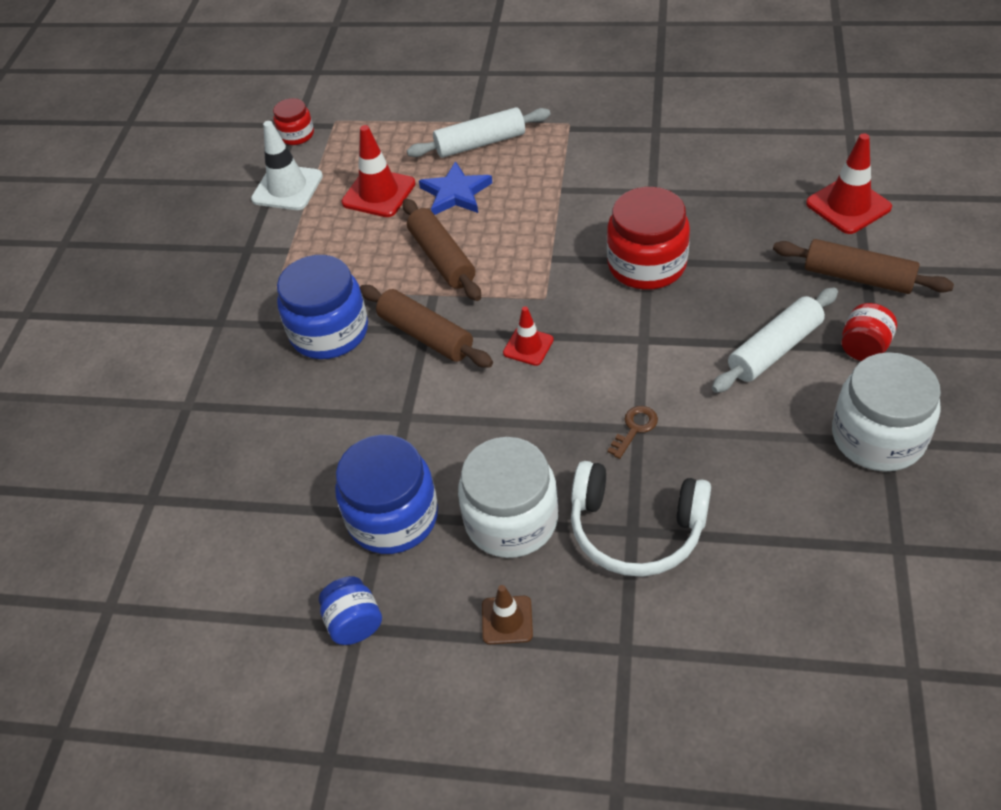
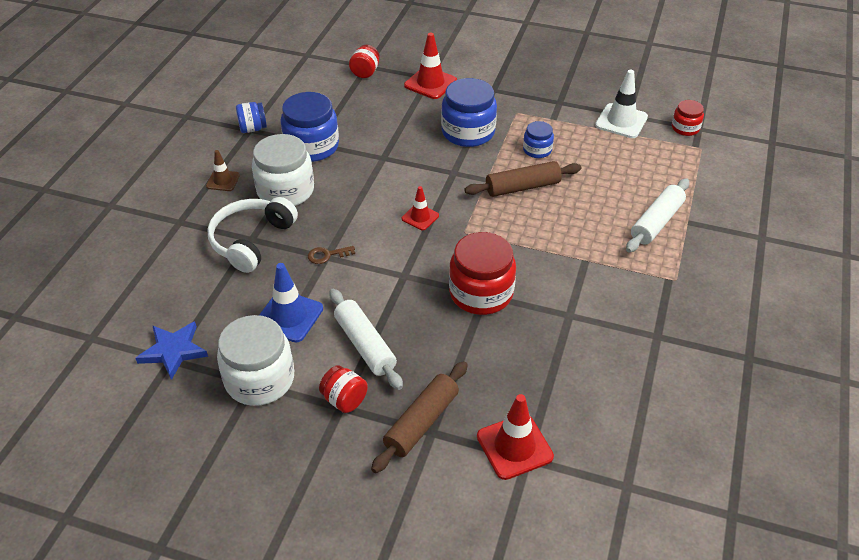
camera: 95 degrees right, 5 degrees down
(171, 496) = (365, 72): none -> red jar
(361, 256) = (537, 150): none -> blue jar
(378, 193) = (604, 163): red traffic cone -> red traffic cone (430, 83)
(426, 335) = (449, 172): brown rolling pin -> none
(455, 193) = (594, 202): blue star -> blue star (173, 351)
(480, 143) = (656, 222): white rolling pin -> white rolling pin turned 45 degrees clockwise
(635, 428) = (327, 255): brown key -> brown key turned 120 degrees clockwise
(763, 438) = (289, 316): none -> blue traffic cone

